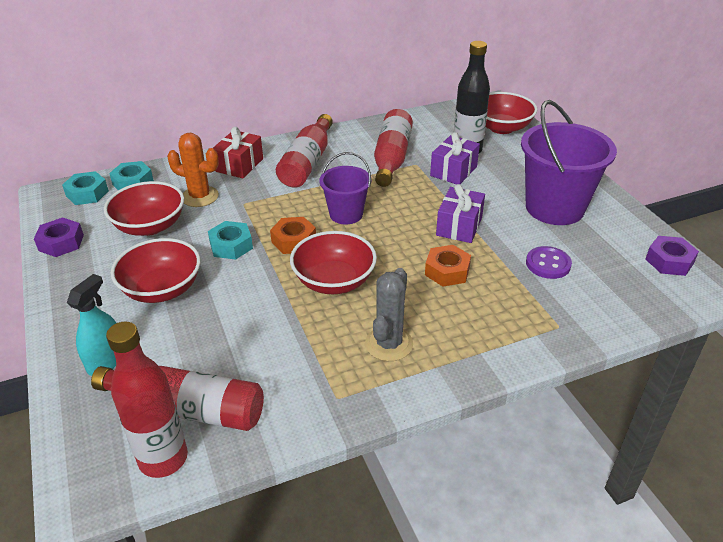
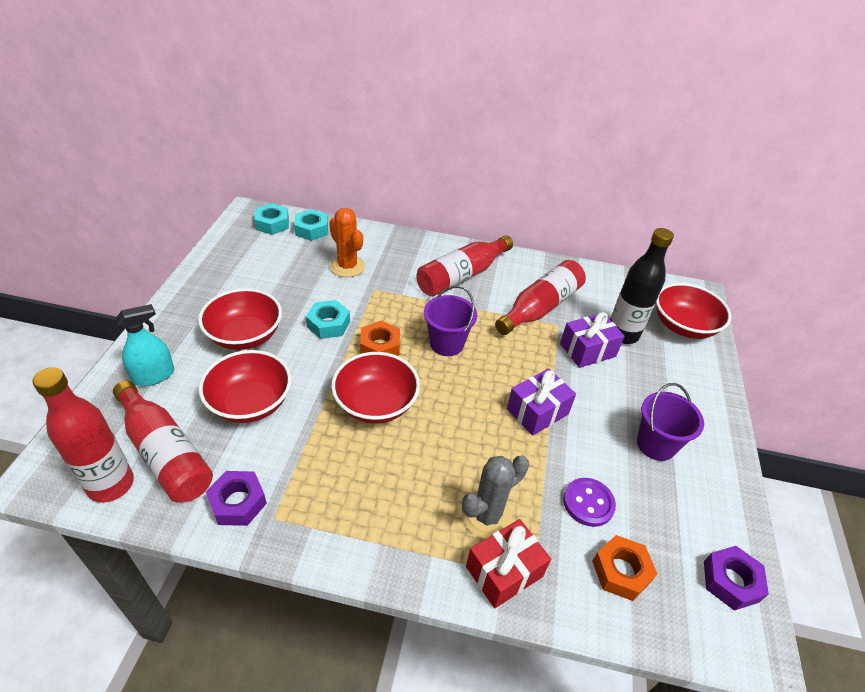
camera: 30 degrees right, 5 degrees up
(61, 243) = (218, 258): purple nut -> purple nut (238, 502)
(150, 226) = (288, 274): red bowl -> red bowl (250, 403)
(239, 165) = (404, 252): red gift -> red gift (504, 571)
(389, 344) = (362, 494): grey cactus -> grey cactus (487, 516)
(447, 271) = (482, 452): orange nut -> orange nut (621, 571)
(554, 208) = (655, 444): purple bucket -> purple bucket, size x0.57

